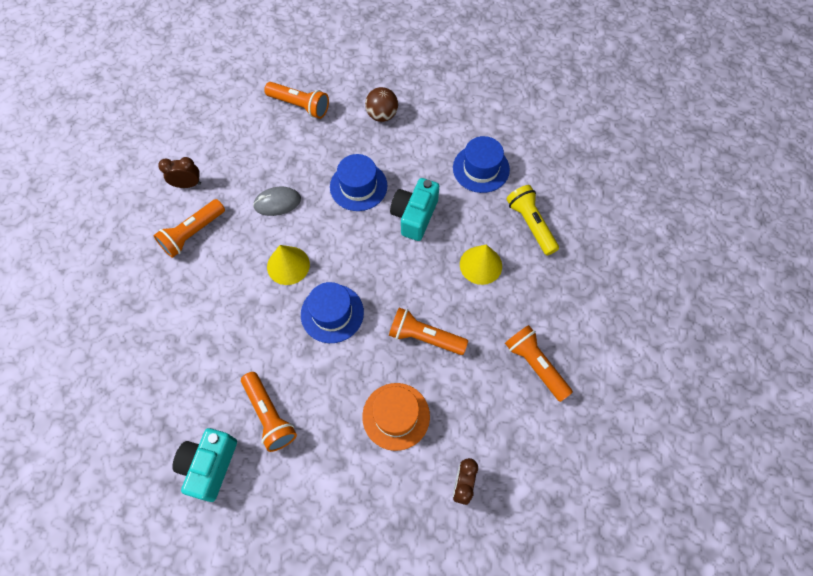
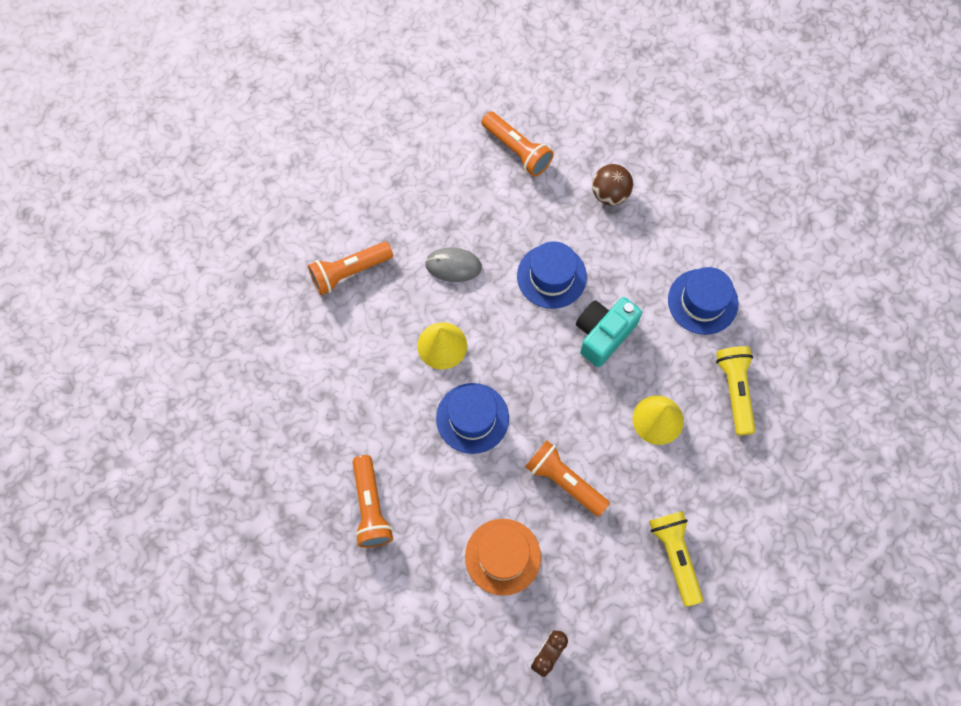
camera: 20 degrees right, 5 degrees up
(187, 184) = (360, 210): brown clock -> none
(210, 465) = (295, 538): turquoise camera -> none
(535, 365) = (675, 556): orange flashlight -> yellow flashlight

